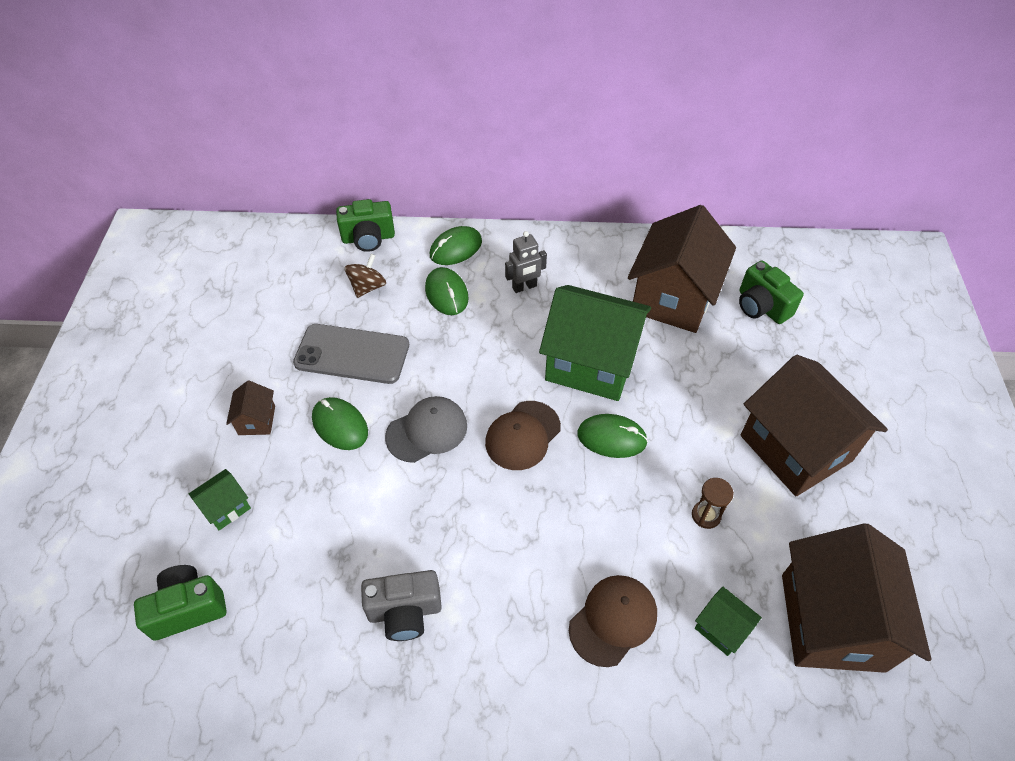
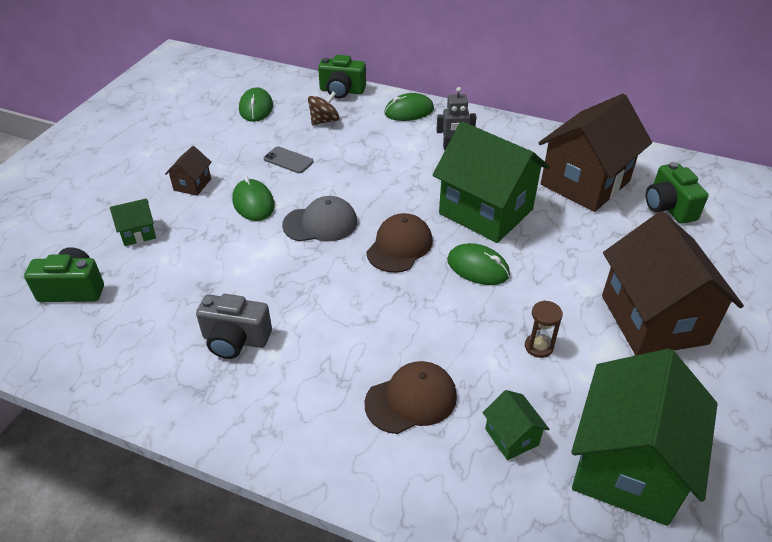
camera: 20 degrees right, 10 degrees down
(352, 354) = (288, 160): grey phone -> grey phone, size x0.51
(446, 294) = (385, 138): green mouse -> green mouse (256, 108)
(523, 435) = (399, 246): brown cap -> brown cap turned 150 degrees clockwise
(832, 622) = (628, 466): brown house -> green house

